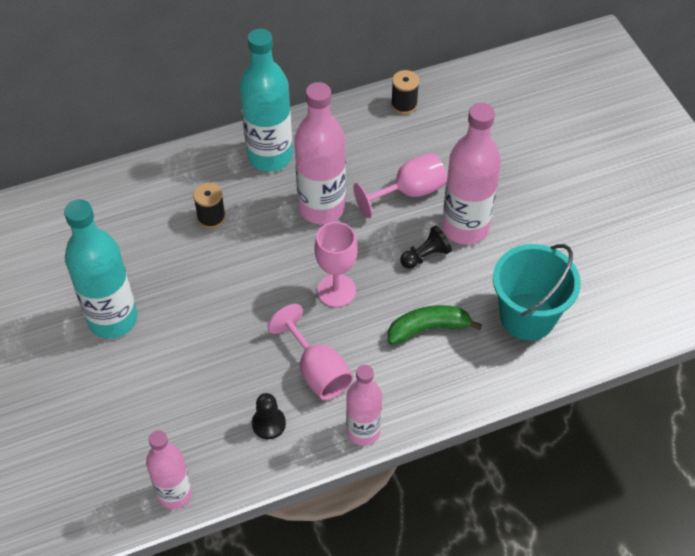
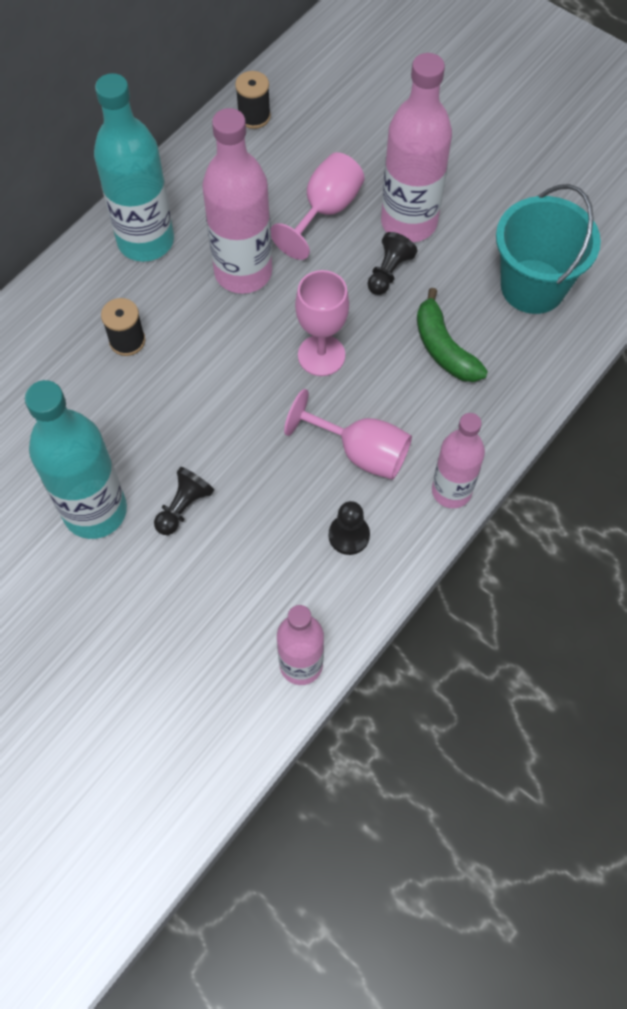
camera: 30 degrees left, 10 degrees up
(171, 346) = (183, 507): none -> black pawn
(428, 328) = (443, 348): green banana -> green banana turned 75 degrees counterclockwise

